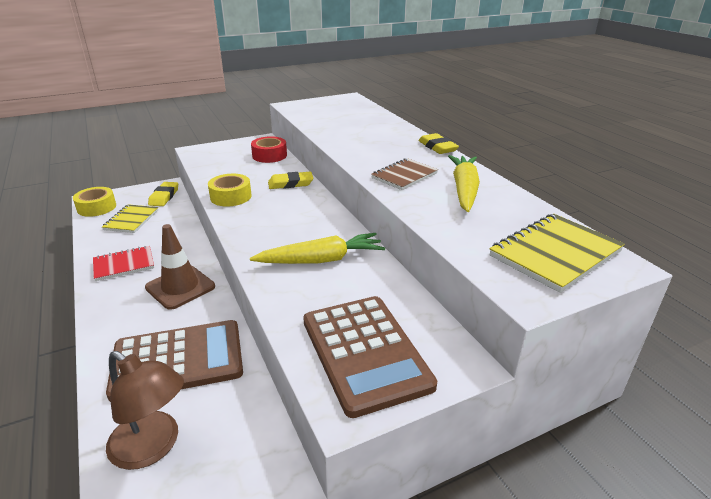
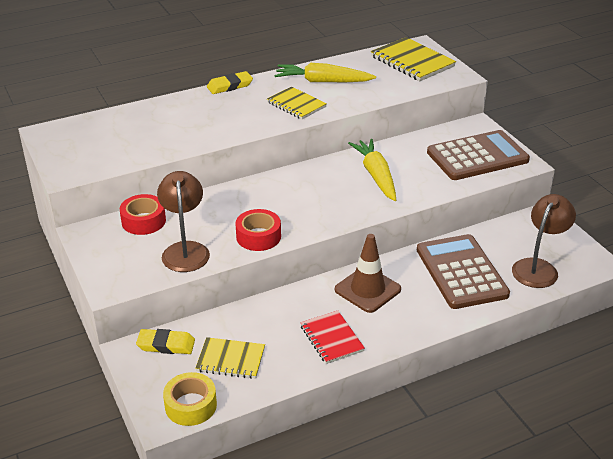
camera: 90 degrees left, 5 degrees up
(225, 170) = (185, 250): none -> brown lamp
(231, 197) = (258, 236): yellow tape -> red tape
(290, 183) = (228, 200): yellow eraser -> none
(404, 176) = (296, 105): brown notebook -> yellow notebook

